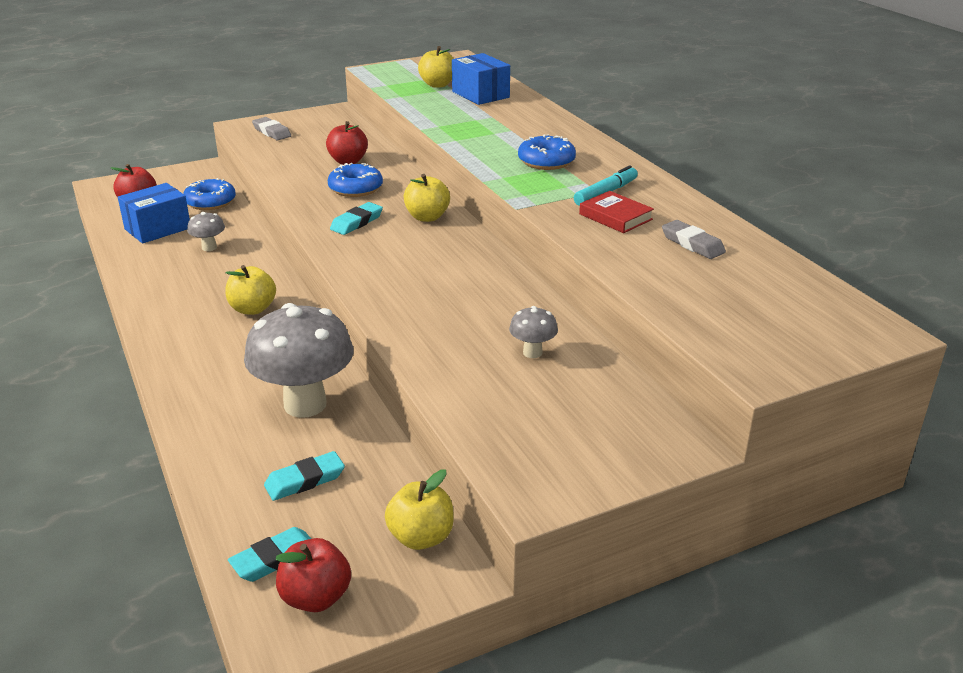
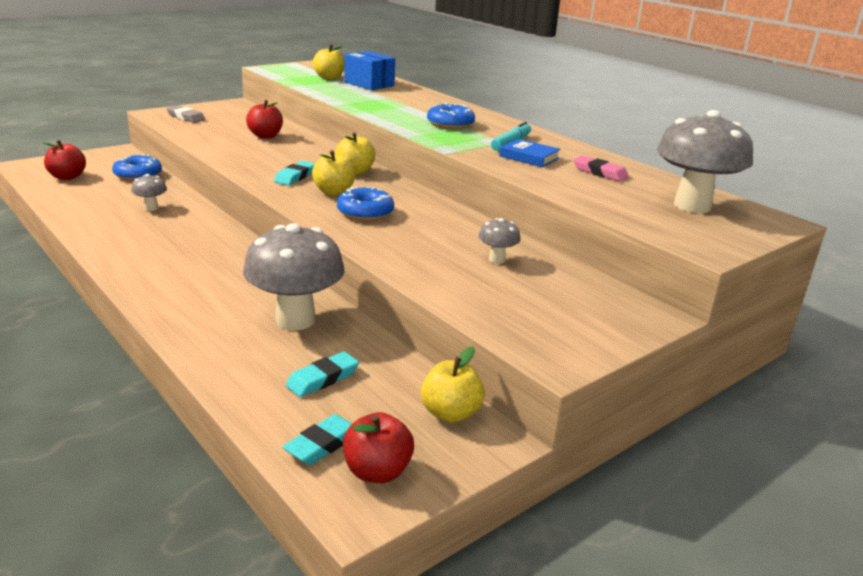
camera: 15 degrees left, 5 degrees down
(158, 229) = (95, 195): blue box -> none
(252, 309) = (213, 251): yellow apple -> yellow apple (334, 192)
(355, 188) = (282, 154): blue donut -> blue donut (365, 213)
(615, 217) = (529, 157): red book -> blue book
(692, 244) = (600, 172): grey eraser -> pink eraser
(781, 302) = (692, 206): none -> grey mushroom

